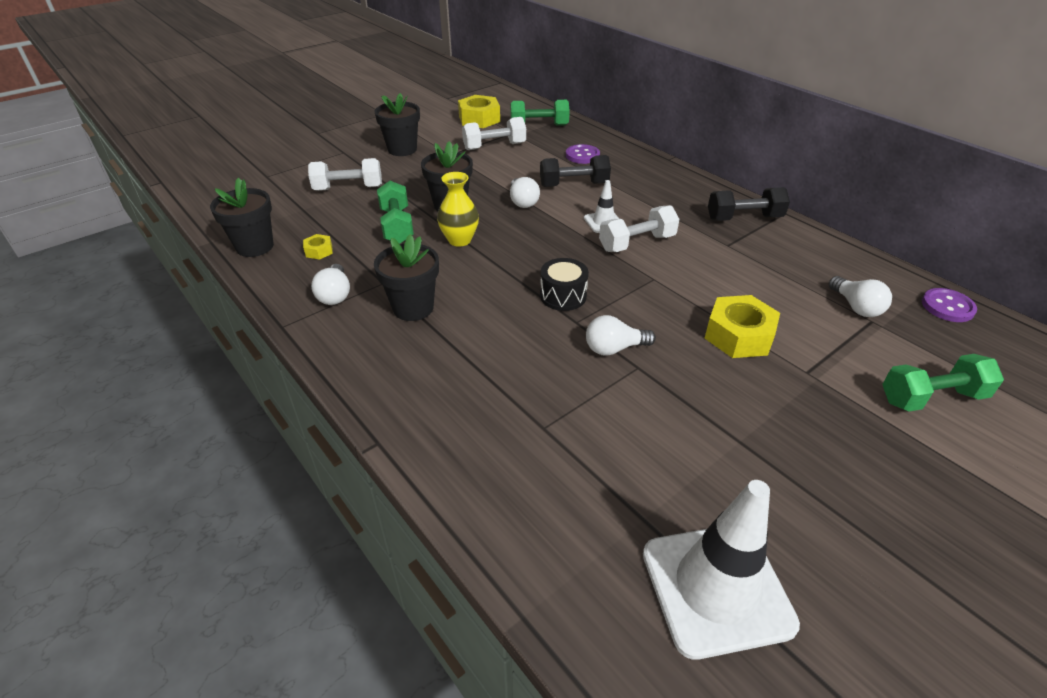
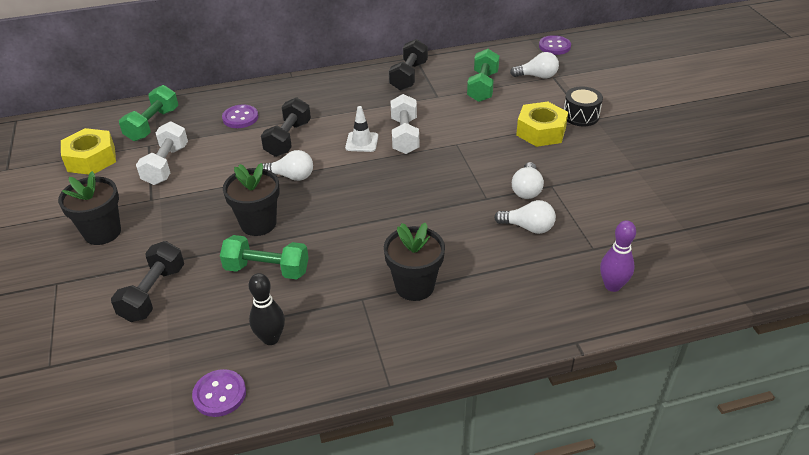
camera: 65 degrees left, 0 degrees up
(255, 247) = (219, 394): black flower pot -> purple button
(319, 251) = (271, 338): yellow nut -> black bowling pin
(335, 295) = (360, 337): white light bulb -> white light bulb (528, 227)
(348, 188) = (153, 293): white dumbbell -> black dumbbell
(459, 240) = (326, 232): yellow vase -> none
(485, 458) = (612, 286): none -> purple bowling pin
(563, 296) = (450, 195): black drum -> black drum (581, 116)
(716, 588) = (739, 218): white traffic cone -> none
(932, 398) = (627, 88): green dumbbell -> green dumbbell (482, 87)

